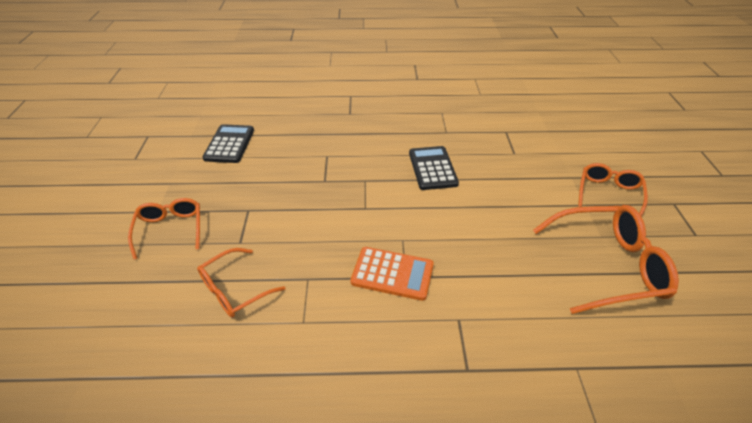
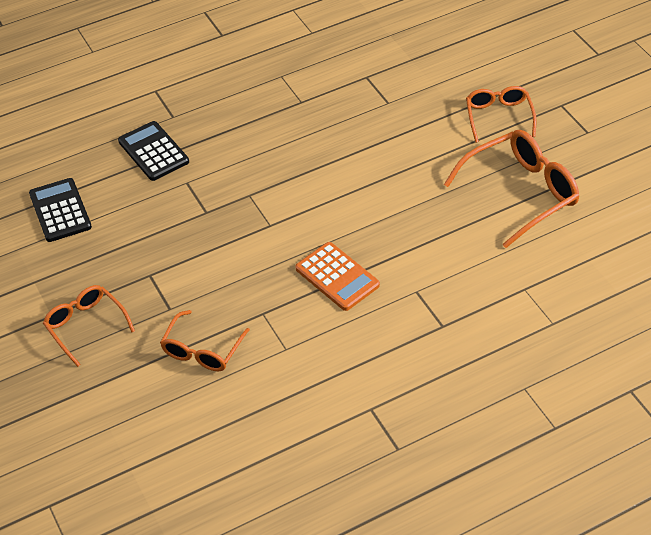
camera: 25 degrees left, 5 degrees up
(392, 273) = (337, 277): orange calculator -> orange calculator turned 60 degrees clockwise
(432, 168) = (312, 154): black calculator -> black calculator (153, 152)

